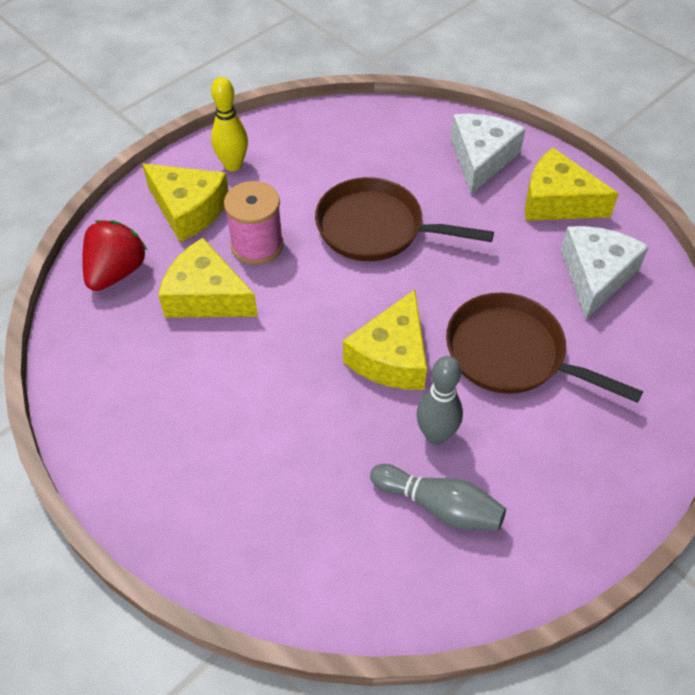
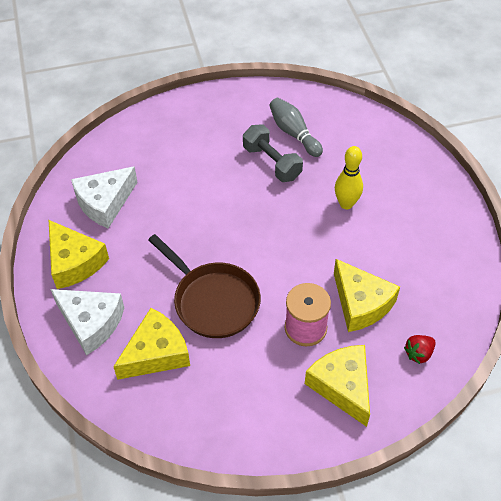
camera: 150 degrees left, 0 degrees up
(116, 272) = (418, 353): red strawberry -> red strawberry, size x0.58
(233, 165) = (285, 416): yellow bowling pin -> yellow bowling pin (346, 204)
(391, 357) = (266, 211): yellow cheese -> yellow cheese (156, 353)
(436, 435) = (272, 163): grey bowling pin -> grey dumbbell
(481, 159) = (91, 323): white cheese -> white cheese turned 105 degrees counterclockwise
(512, 354) = (196, 182): brown pan -> none

